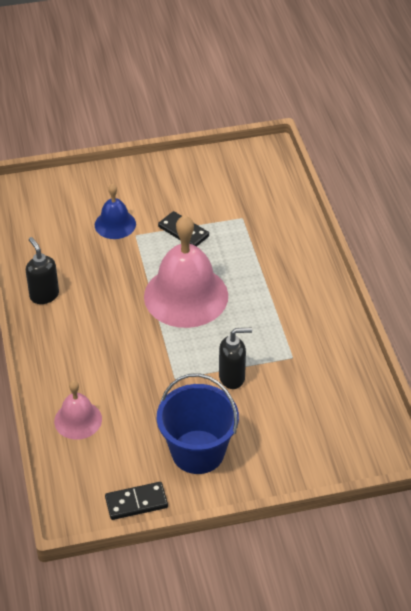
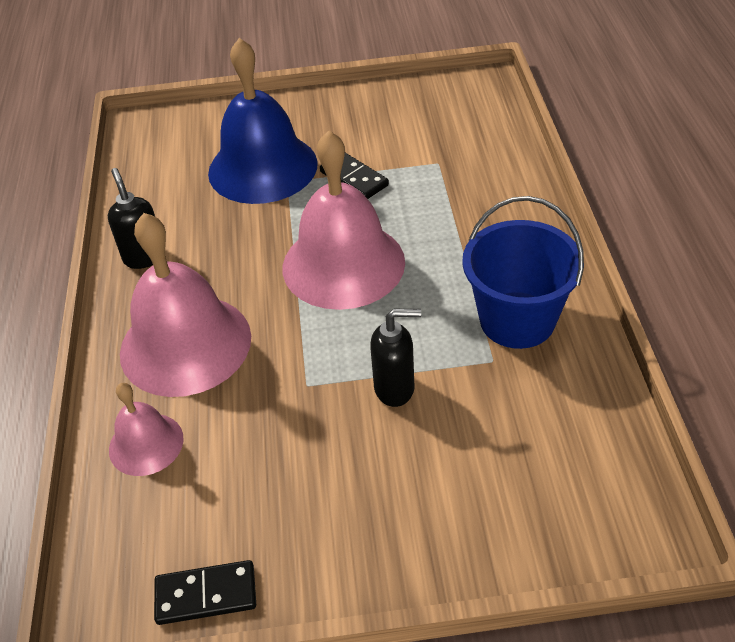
camera: 10 degrees right, 0 degrees up
(88, 355) = (185, 344): none -> pink bell
(115, 224) = (262, 167): blue bell -> blue bell, size x1.93
(198, 452) = (322, 509): blue bucket -> blue bucket (517, 320)

